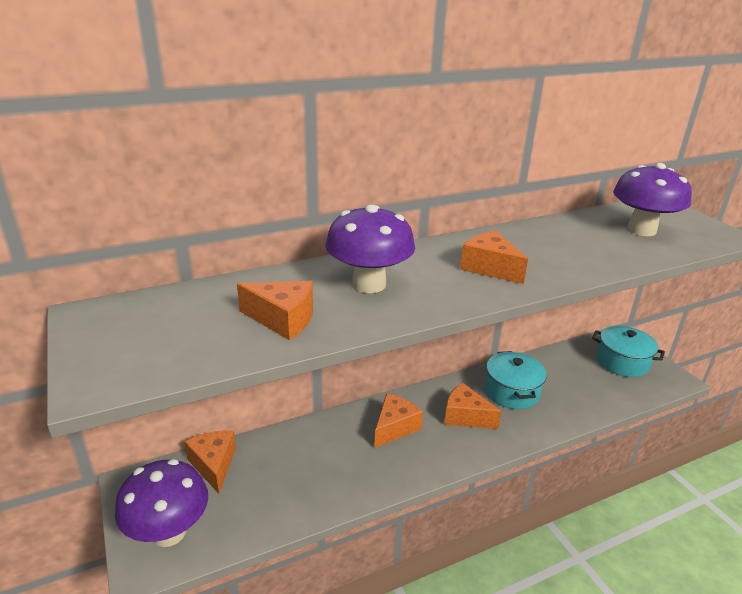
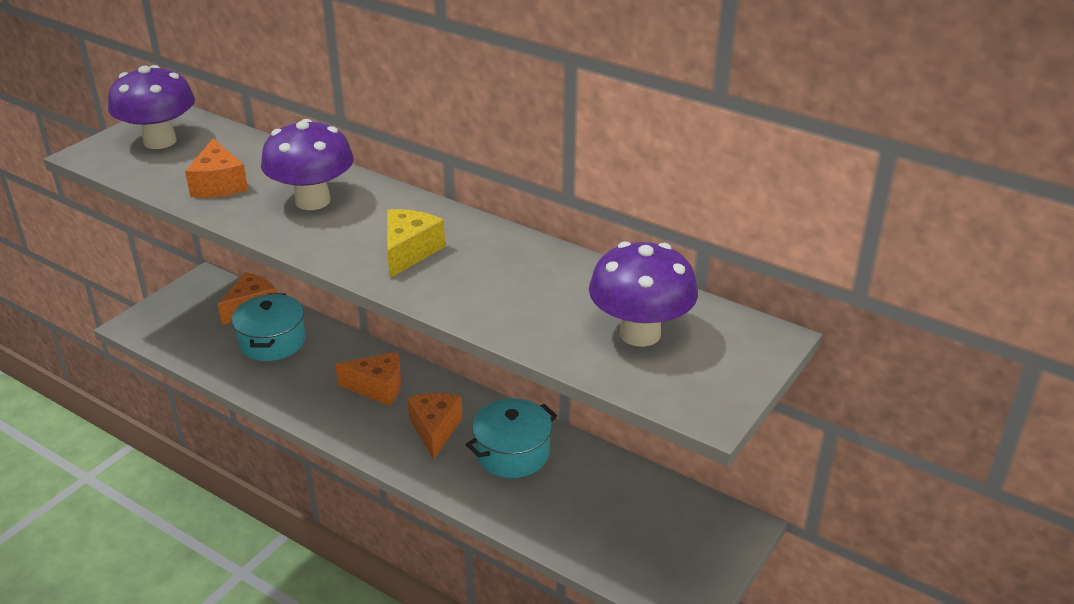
camera: 60 degrees right, 5 degrees up
(169, 532) = (169, 320): purple mushroom -> purple mushroom (160, 141)
(490, 268) = (409, 252): orange cheese -> yellow cheese
(622, 362) = (677, 540): turquoise pot -> turquoise pot (272, 341)

